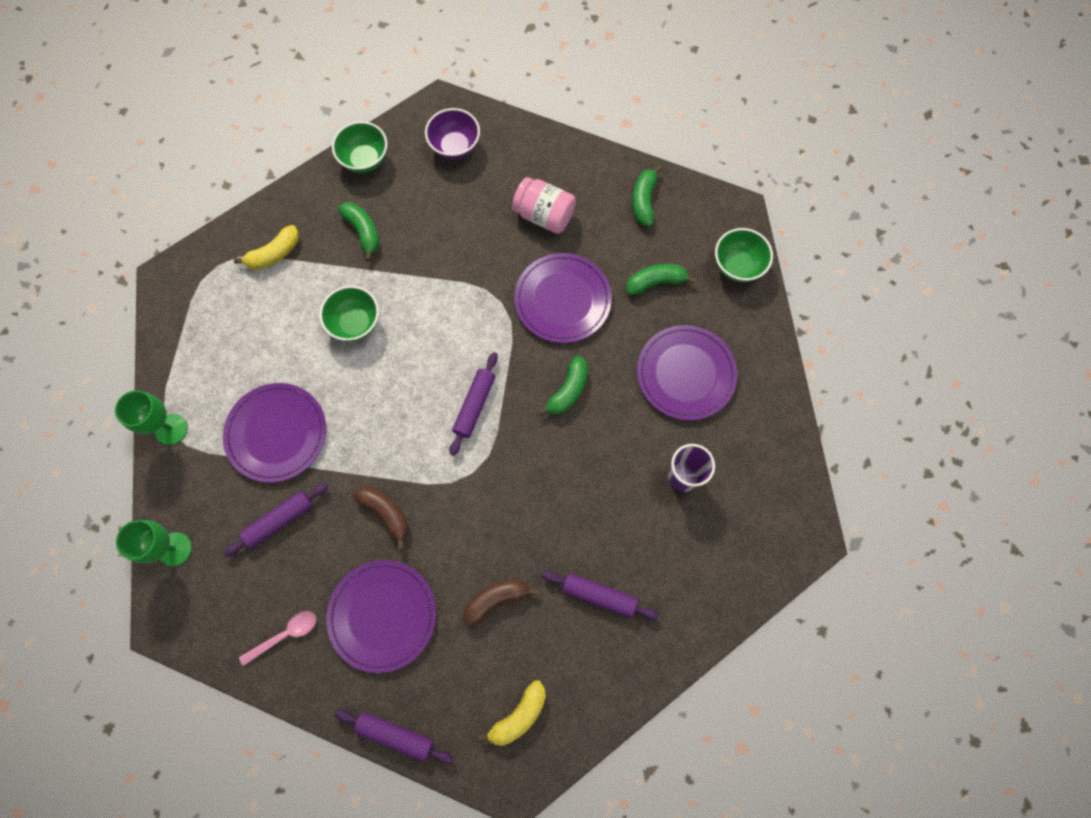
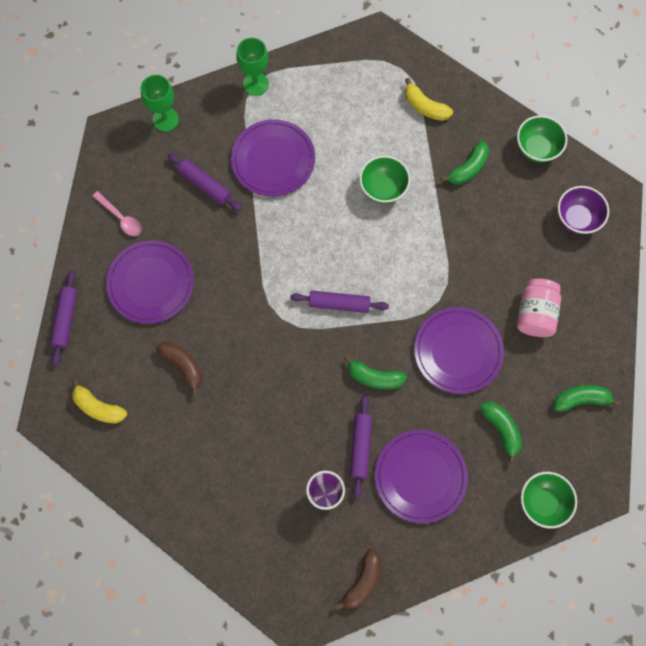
camera: 75 degrees right, 0 degrees up
(386, 514) = (230, 261): brown banana -> brown banana (362, 581)
(599, 595) = (205, 447): purple rolling pin -> purple rolling pin (360, 447)

